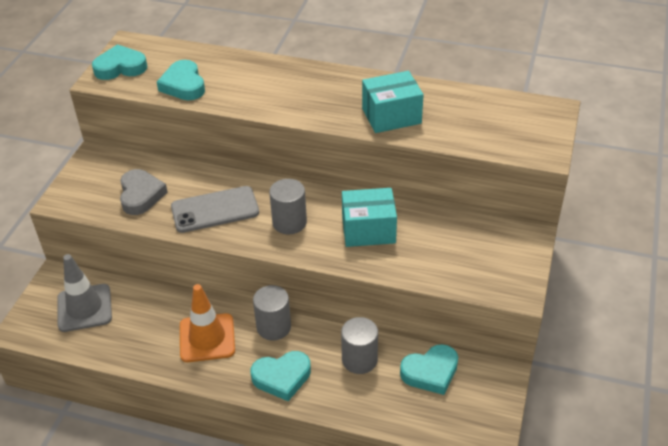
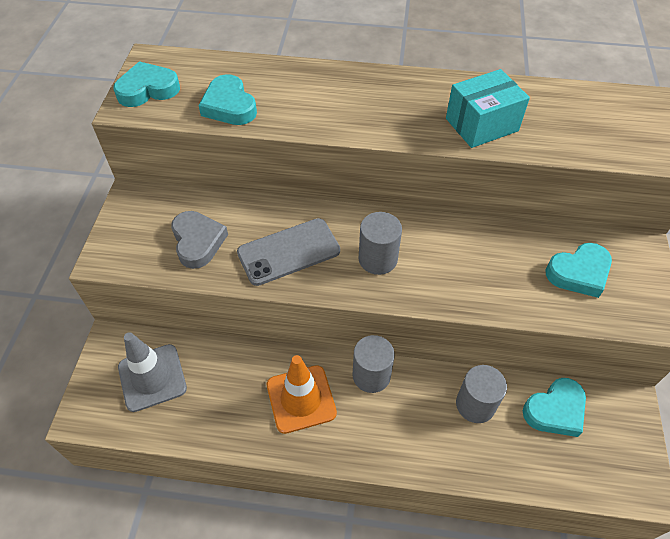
camera: 10 degrees left, 10 degrees up
(282, 377) = (397, 439): turquoise heart -> turquoise heart (579, 273)
(368, 230) = (468, 259): turquoise box -> none

